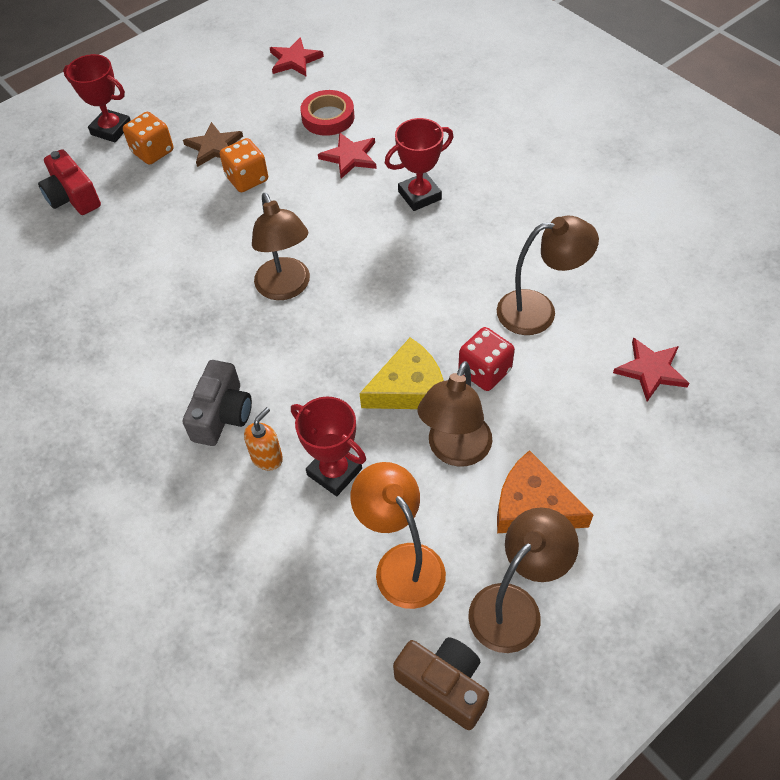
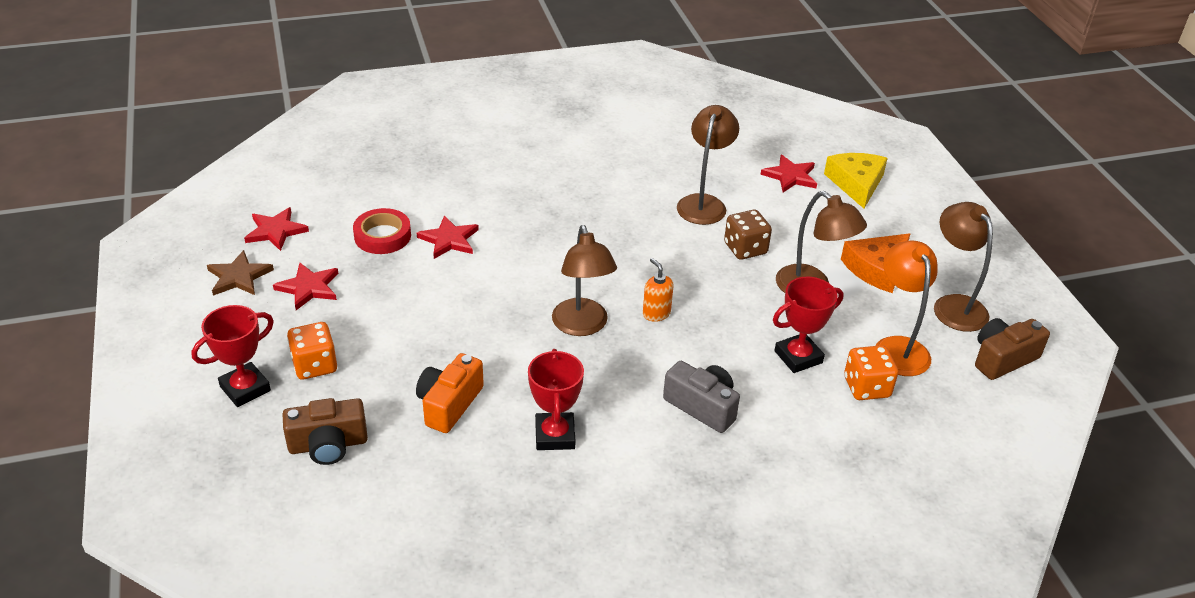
camera: 70 degrees left, 15 degrees down
(73, 197) = (328, 445): red camera -> brown camera
(145, 243) = (449, 404): none -> orange camera
(214, 147) = (351, 320): brown star -> brown star (239, 277)
(238, 108) = (309, 288): none -> red star
(247, 179) = (419, 310): orange dice -> orange dice (866, 387)
(267, 458) = (764, 391): orange soap dispenser -> orange soap dispenser (656, 313)
(286, 288) = (582, 326): brown lamp -> brown lamp turned 75 degrees clockwise
(402, 563) = (897, 347): orange lamp -> orange lamp turned 90 degrees clockwise
(409, 388) = (738, 291): yellow cheese -> yellow cheese (856, 183)
(419, 195) = (533, 217): red trophy -> red trophy (555, 435)
(484, 371) = (745, 249): red dice -> brown dice

